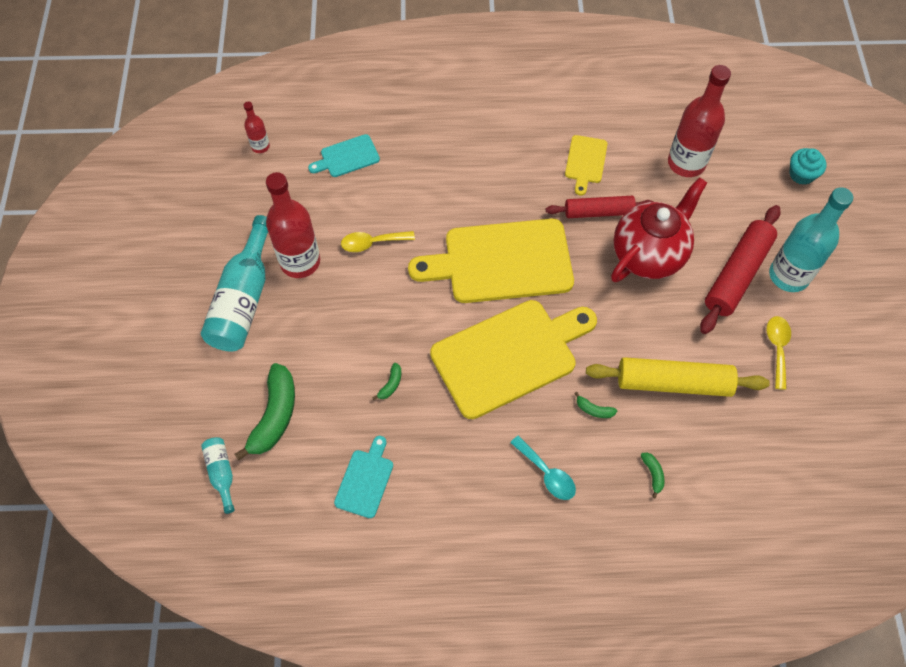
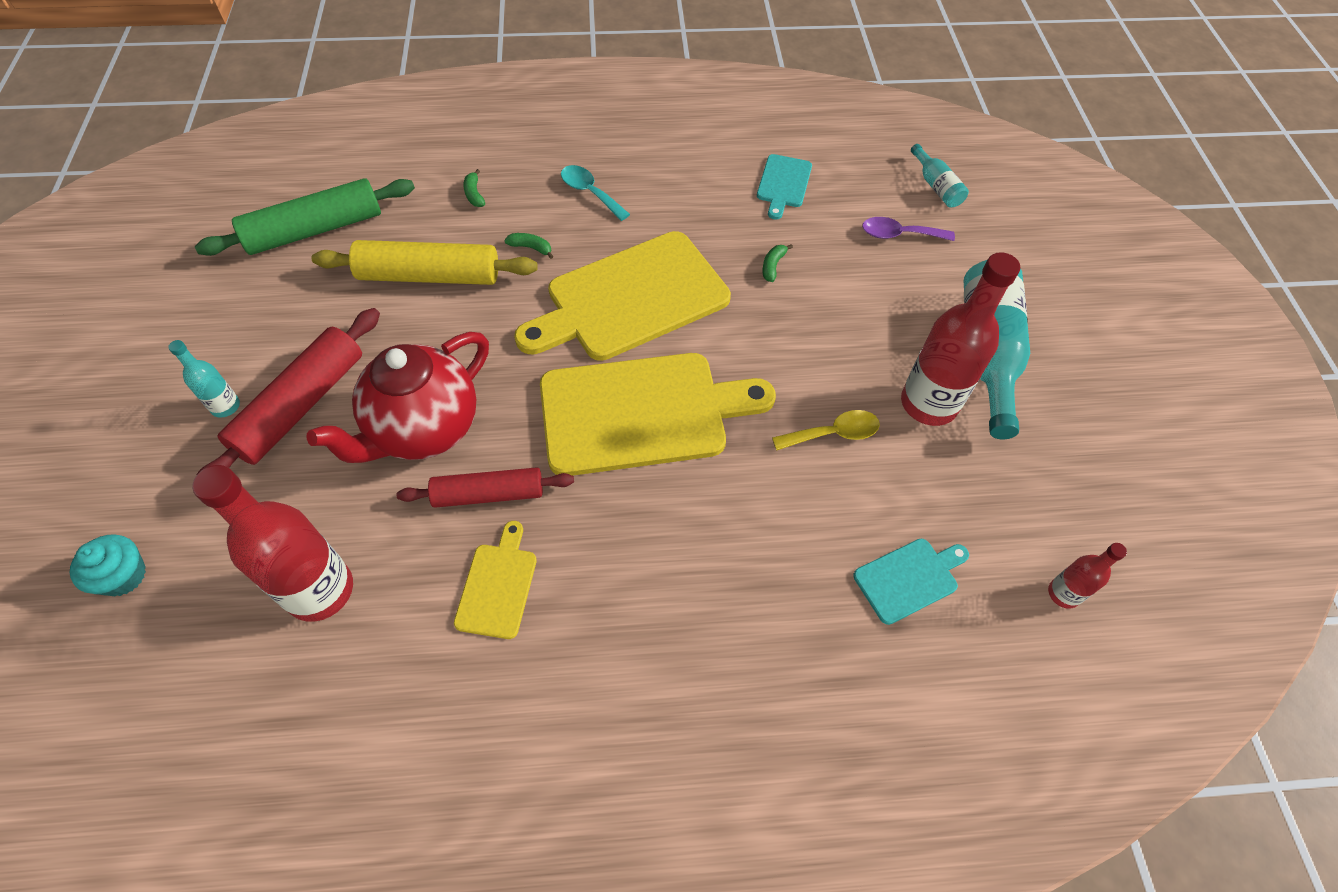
camera: 175 degrees right, 5 degrees down
(274, 415) = (899, 234): green banana -> purple spoon
(777, 348) = (283, 315): yellow spoon -> none
(783, 435) = (315, 230): none -> green rolling pin
(788, 275) = (225, 406): turquoise bottle -> turquoise bottle, size x0.49

